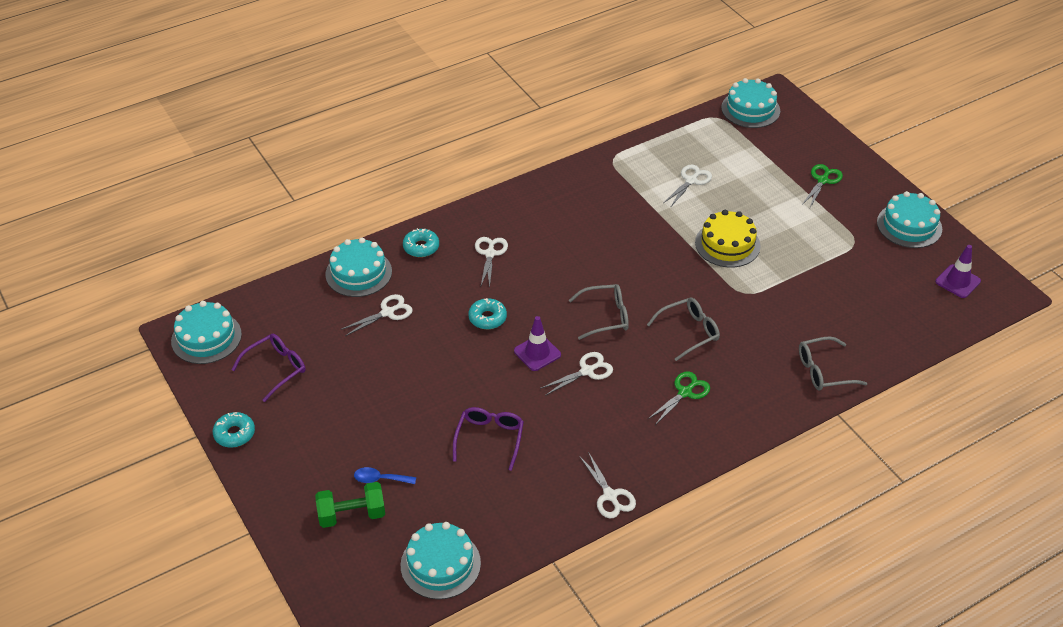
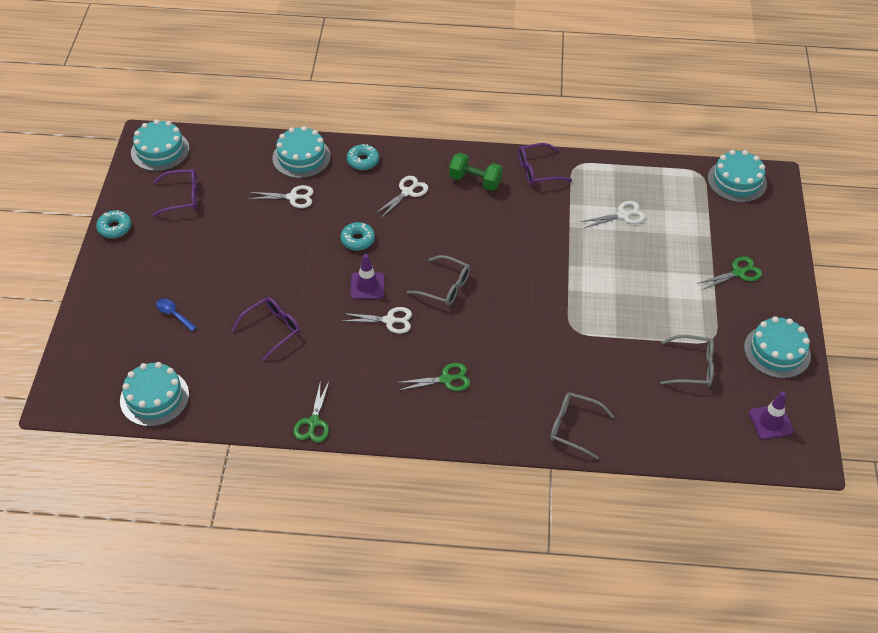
camera: 35 degrees right, 5 degrees up
(352, 515) = (132, 328): green dumbbell -> green dumbbell (475, 181)
(585, 179) = (537, 170): none -> purple glasses
(610, 496) = (313, 422): white scissors -> green scissors
(689, 332) = (497, 335): grey glasses -> grey glasses (693, 367)
(727, 244) = (600, 282): yellow cake -> none

